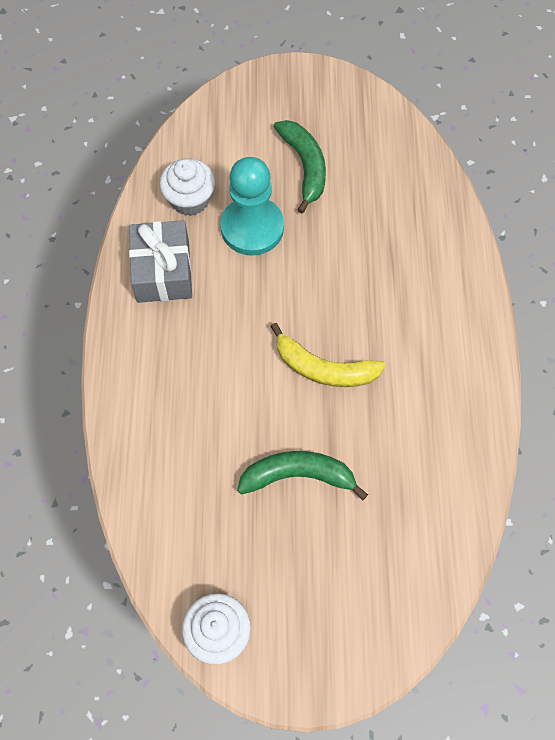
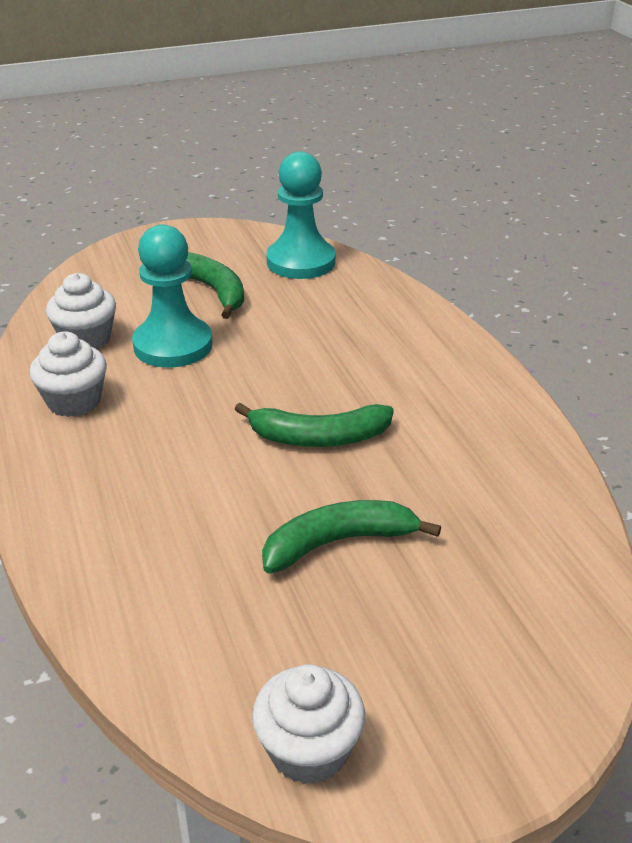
camera: 20 degrees left, 30 degrees down
(163, 271) = (74, 401): grey gift -> white cupcake
(323, 368) = (318, 437): yellow banana -> green banana
(390, 147) = (301, 262): none -> turquoise pawn

